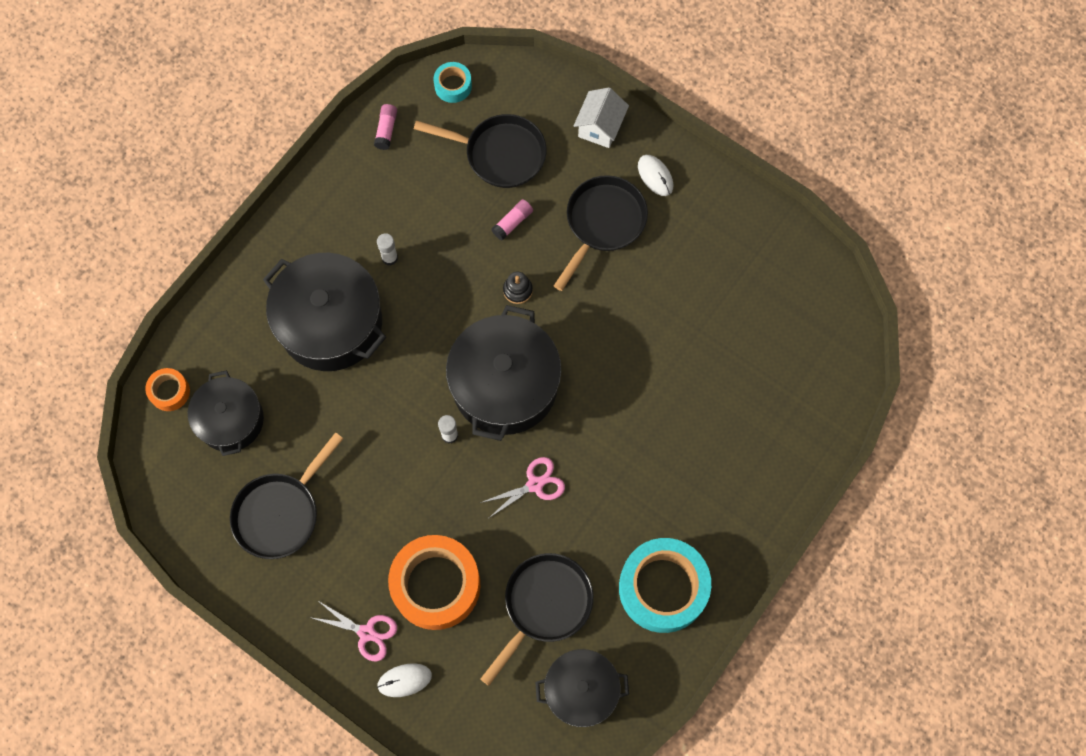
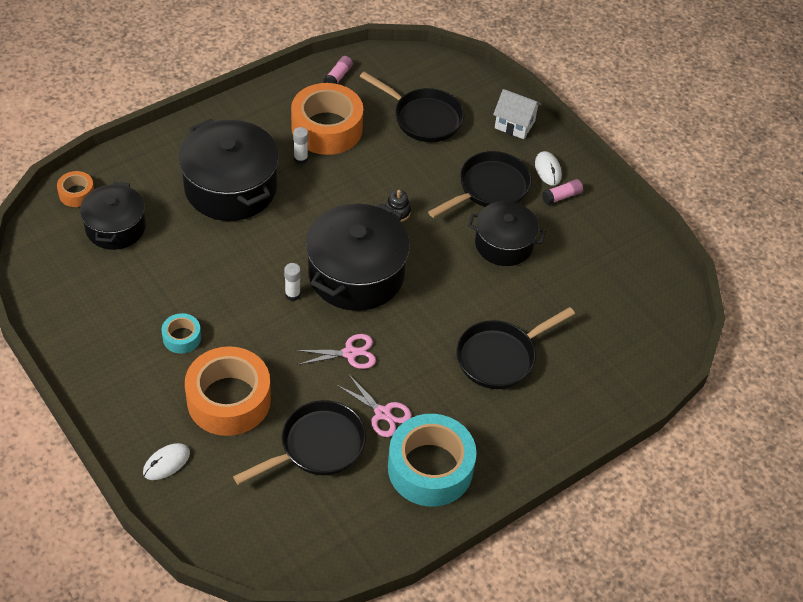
camera: 15 degrees right, 20 degrees down
(280, 513) = (123, 304): black pan -> black pan (500, 357)
(367, 633) = (151, 416): pink scissors -> pink scissors (382, 413)
(401, 206) = (327, 128): none -> orange tape
(404, 680) = (166, 463): white mouse -> white mouse turned 45 degrees counterclockwise
(453, 86) = (405, 64): turquoise tape -> turquoise tape (182, 337)
(512, 223) = (413, 166): pink glue stick -> pink glue stick (561, 196)
(581, 690) = (321, 524): black pot -> black pot (504, 244)
(600, 127) = (514, 124): white house -> white house turned 75 degrees clockwise

